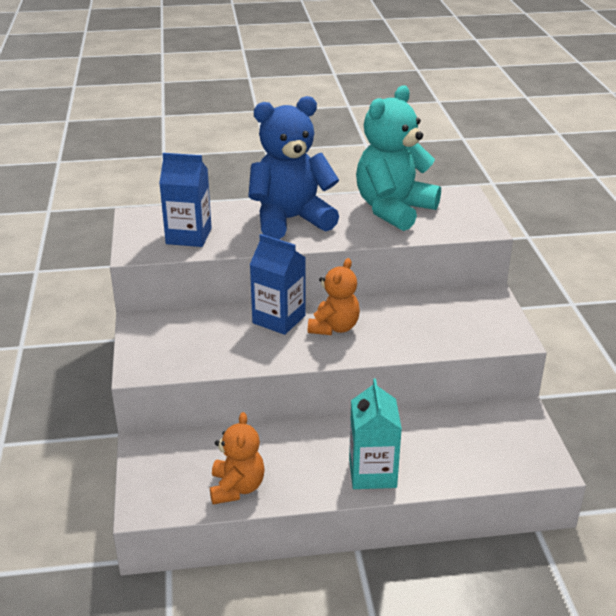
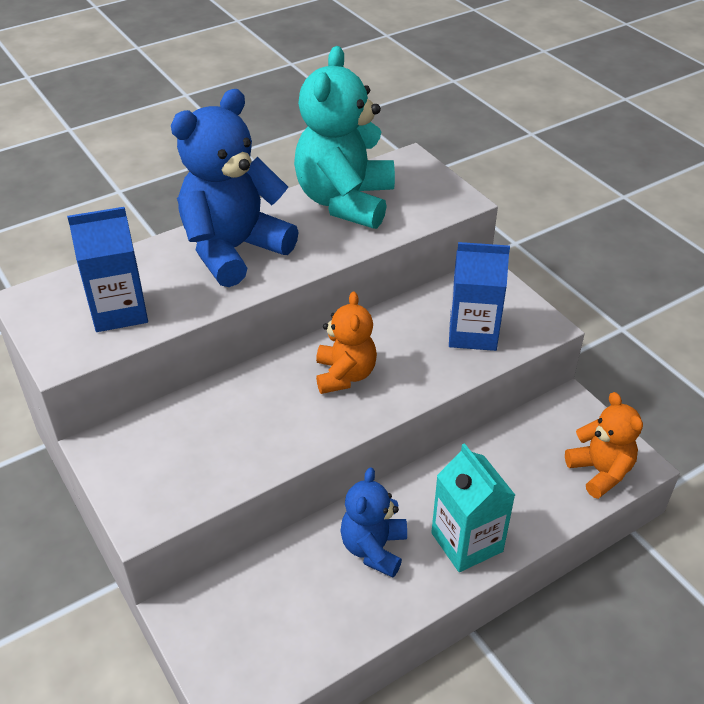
camera: 25 degrees left, 10 degrees up
(237, 488) = (329, 625): orange teddy bear -> orange teddy bear (600, 472)
(279, 319) = (273, 384): blue carton -> blue carton (472, 333)
(300, 454) = (374, 548): none -> blue teddy bear

